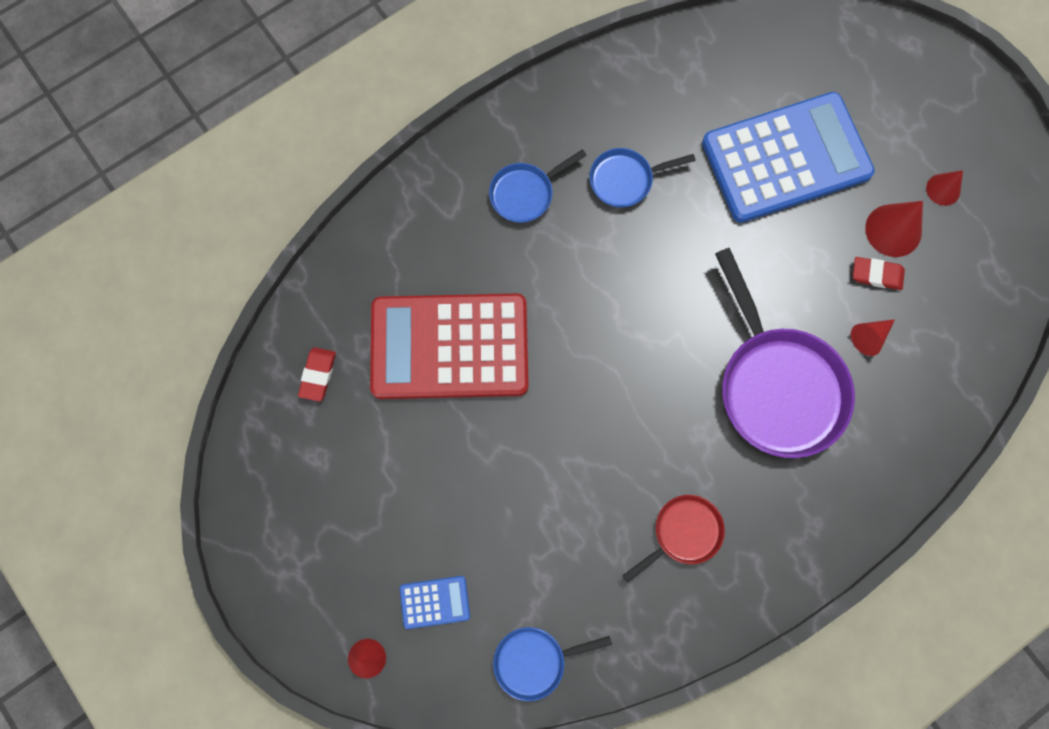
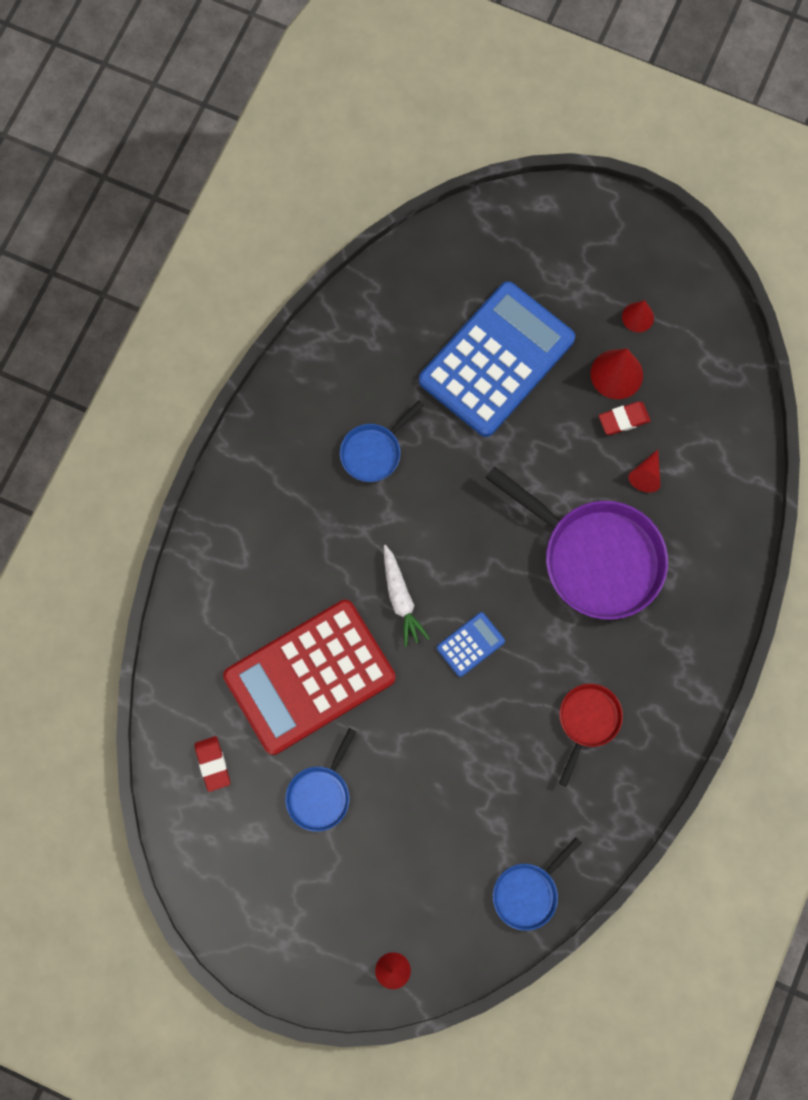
camera: 30 degrees left, 0 degrees up
(435, 602) = (421, 893): blue calculator -> blue calculator (470, 644)
(525, 193) = (296, 510): blue pan -> blue pan (320, 794)
(573, 323) = (401, 599): none -> white carrot

